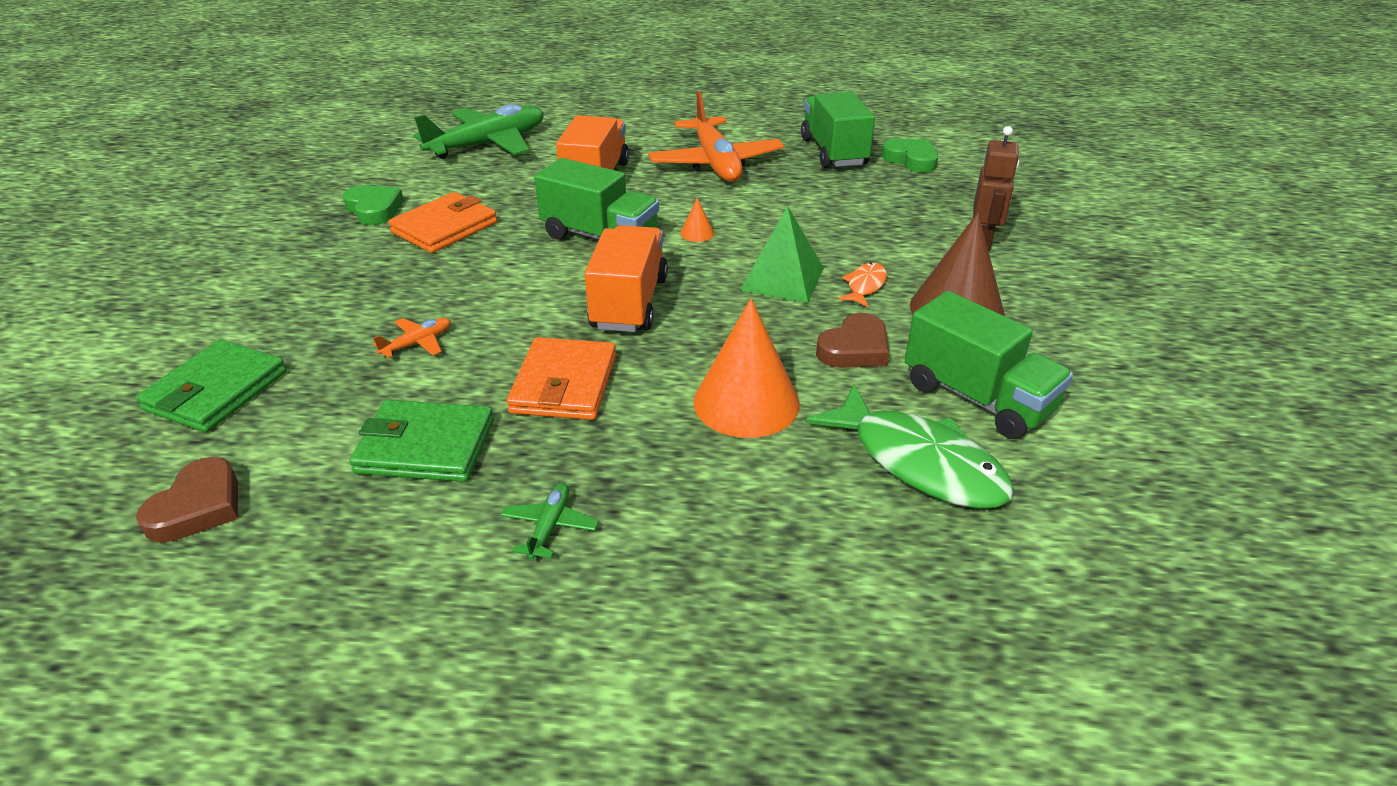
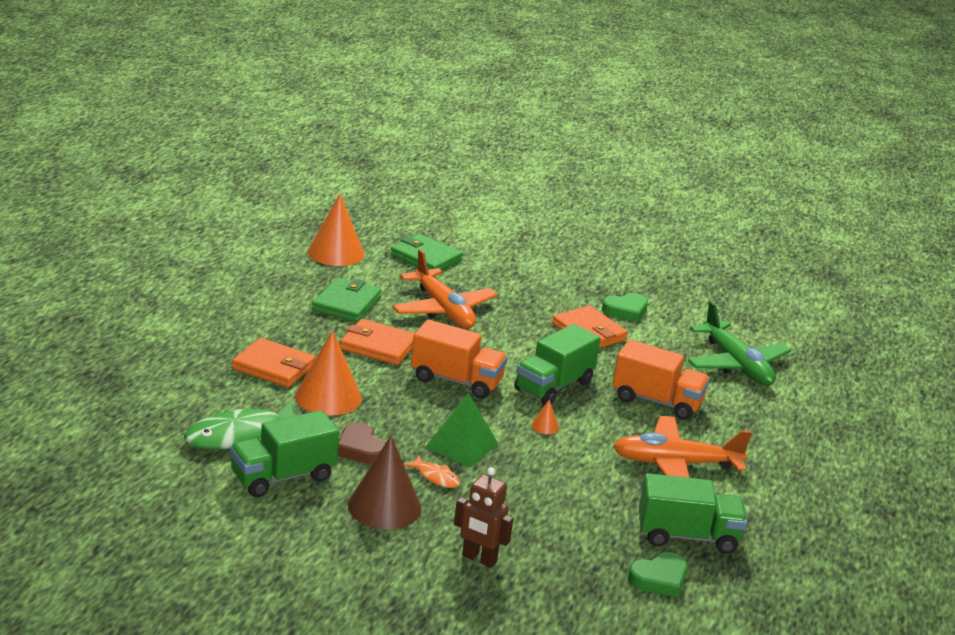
camera: 100 degrees right, 10 degrees down
(198, 507) = (336, 253): brown heart -> orange cone
(417, 343) = (443, 310): orange plane -> orange plane, size x2.39
(549, 526) = (267, 326): green plane -> none
(693, 480) = (273, 367): none -> orange wallet

